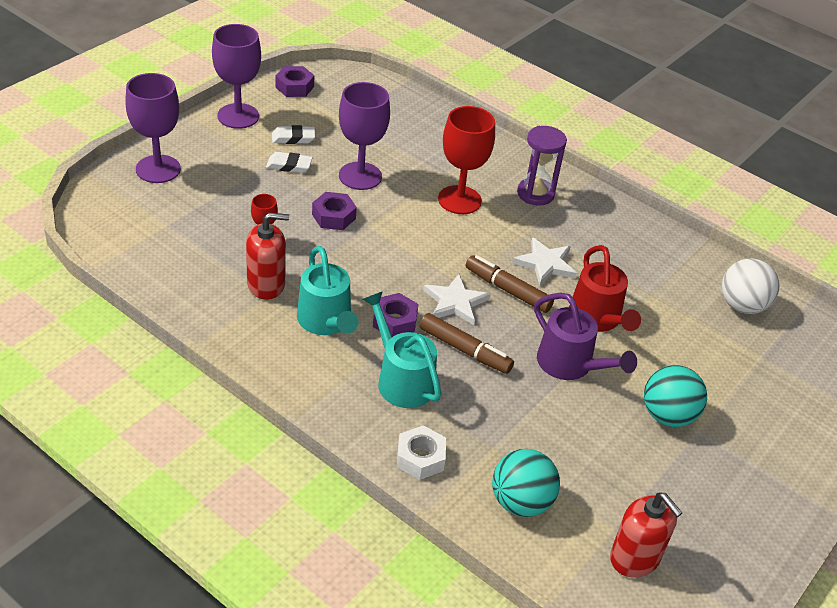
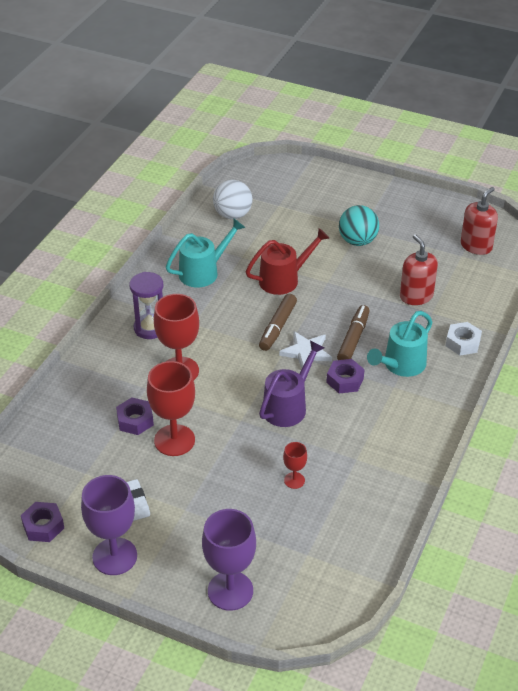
camera: 100 degrees left, 0 degrees up
(266, 284) = (346, 464): red soap dispenser -> red soap dispenser (416, 296)
(289, 165) = (180, 493): white eraser -> none
(326, 322) = (367, 417): turquoise watering can -> turquoise watering can (204, 272)
(333, 216) = (239, 444): purple nut -> purple nut (135, 420)
(360, 176) = (174, 440): purple goblet -> red goblet
(520, 502) = (467, 294): turquoise ball -> none
(545, 264) = (237, 312): white star -> none
(570, 365) = (338, 287): purple watering can -> purple watering can (288, 406)

